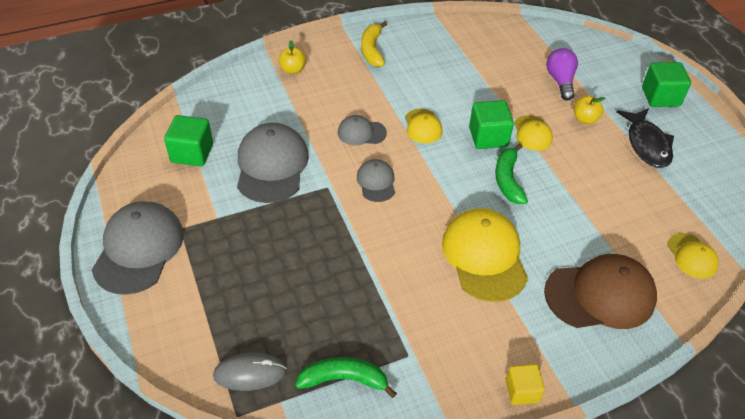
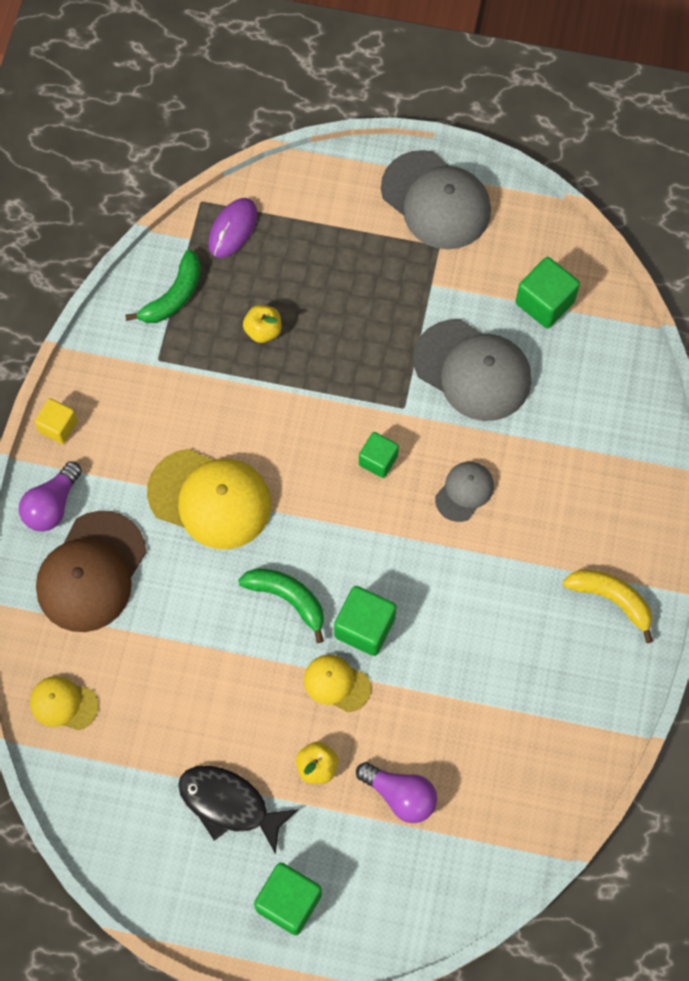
camera: 125 degrees right, 20 degrees up
(250, 373) = (233, 229): grey mouse -> purple mouse
(293, 70) = (629, 480): yellow apple -> yellow apple (263, 330)
(376, 182) = (378, 460): grey cap -> green cube
(423, 126) = (430, 566): yellow cap -> none
(582, 352) = (52, 505): none -> purple light bulb

